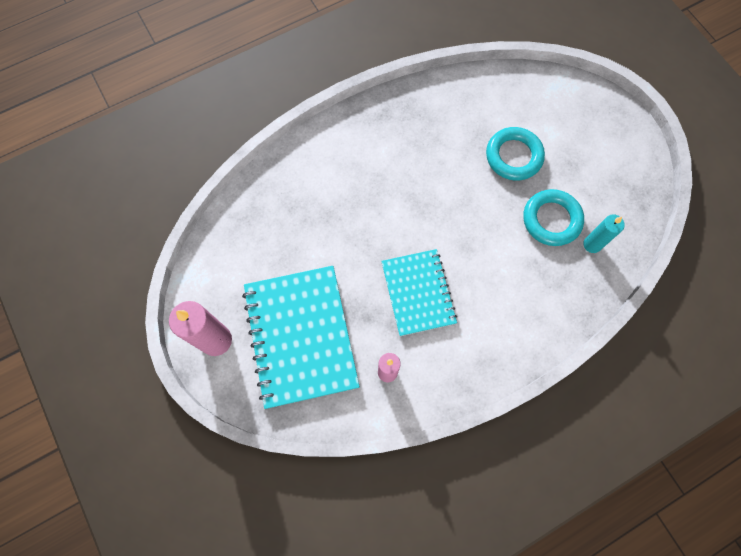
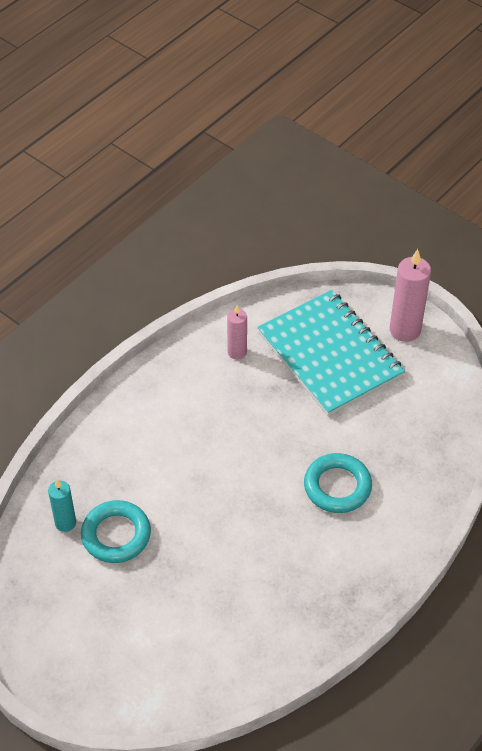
camera: 160 degrees right, 20 degrees down
(418, 293) = (234, 423): turquoise notebook -> none
(513, 156) = (178, 593): turquoise ring -> turquoise ring (337, 486)

